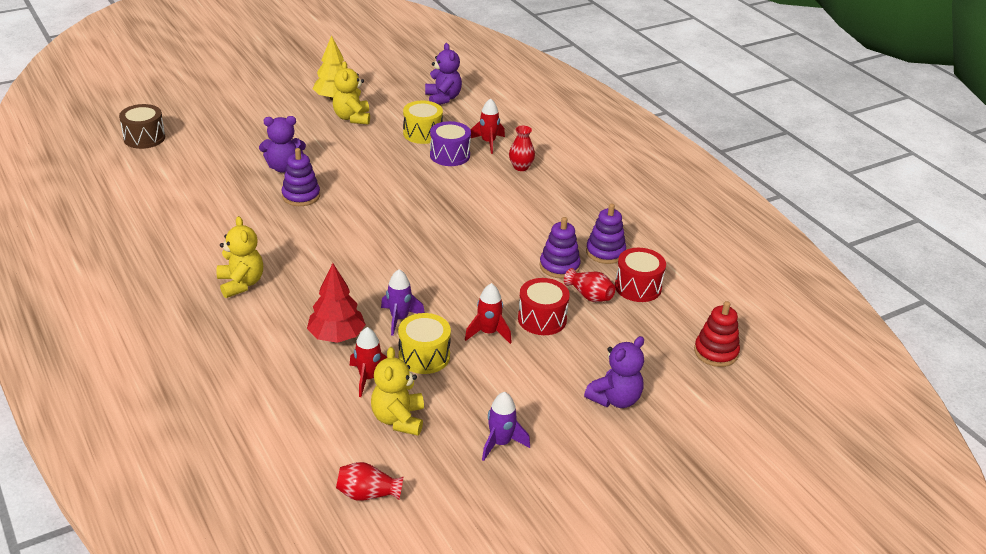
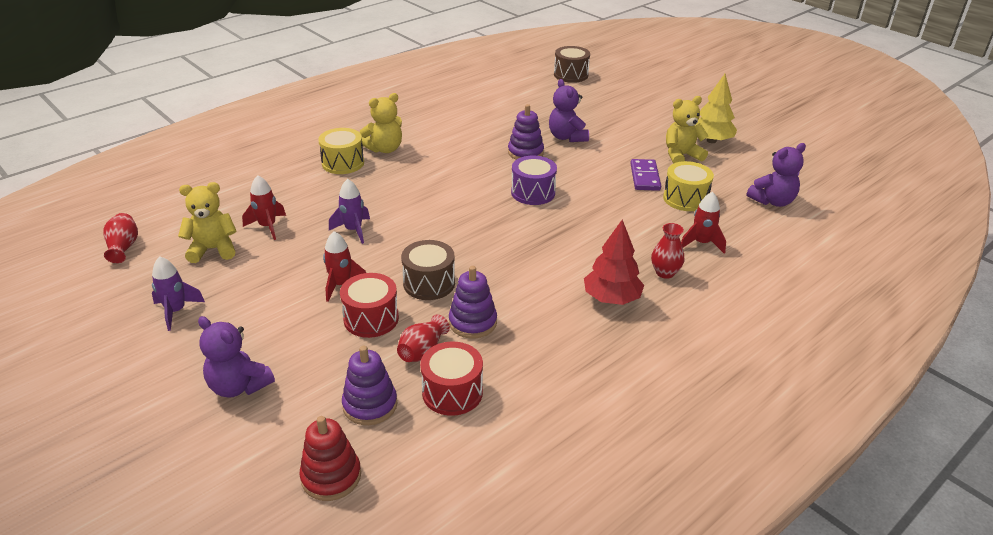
camera: 80 degrees right, 0 degrees up
(336, 336) = (323, 202): red tree -> red tree (611, 298)
(379, 143) = (645, 177): none -> purple domino
(424, 356) = (300, 251): yellow drum -> yellow drum (343, 163)
(450, 155) = (654, 221): purple drum -> purple drum (533, 193)
(501, 282) = (429, 283): none -> brown drum
(605, 252) = (516, 358): purple stacking toy -> purple stacking toy (370, 405)

